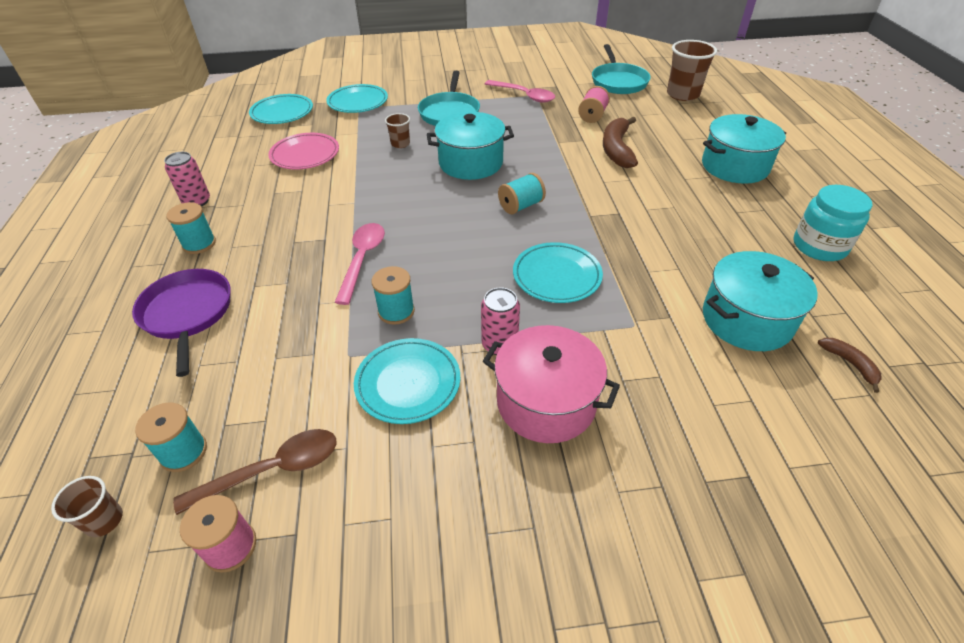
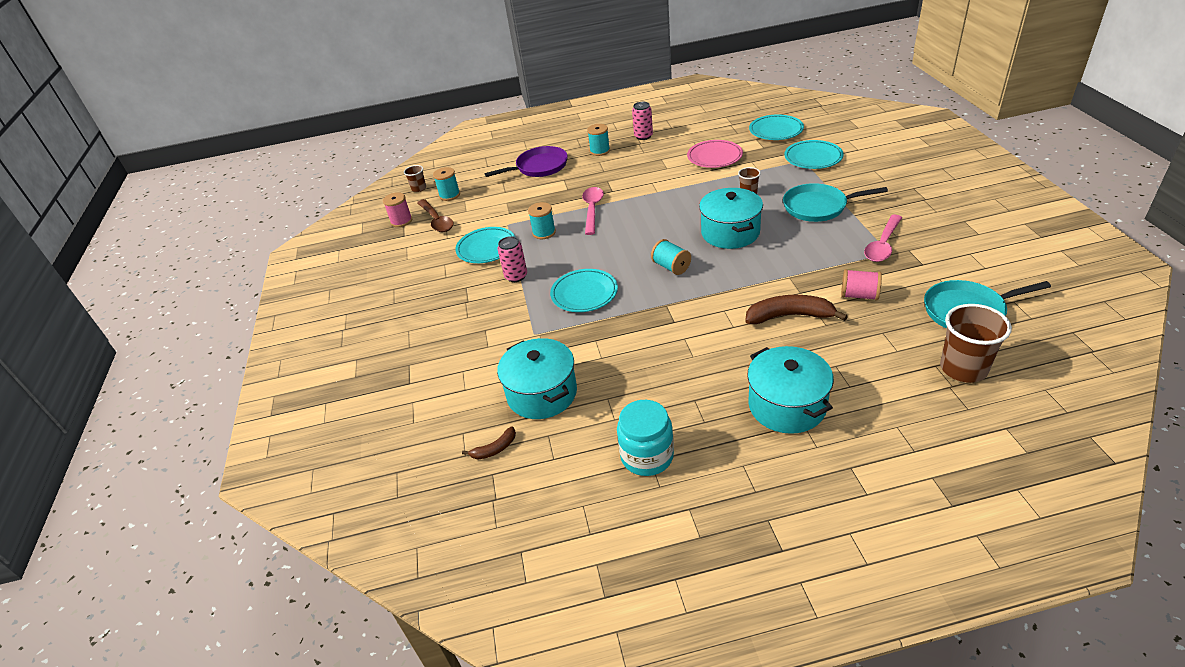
camera: 90 degrees right, 5 degrees down
(362, 259) = (592, 210): pink spoon -> pink spoon turned 90 degrees counterclockwise
(546, 402) = (470, 299): pink pot -> none

